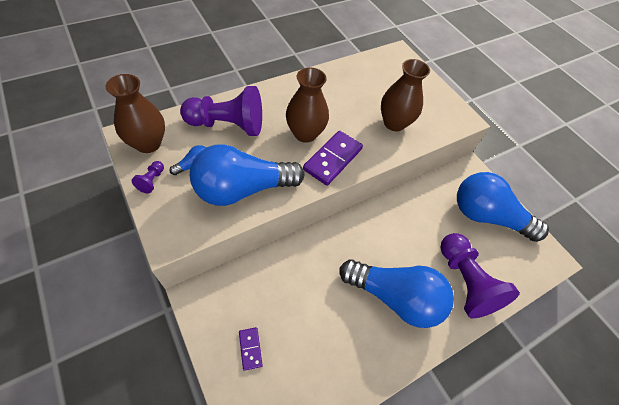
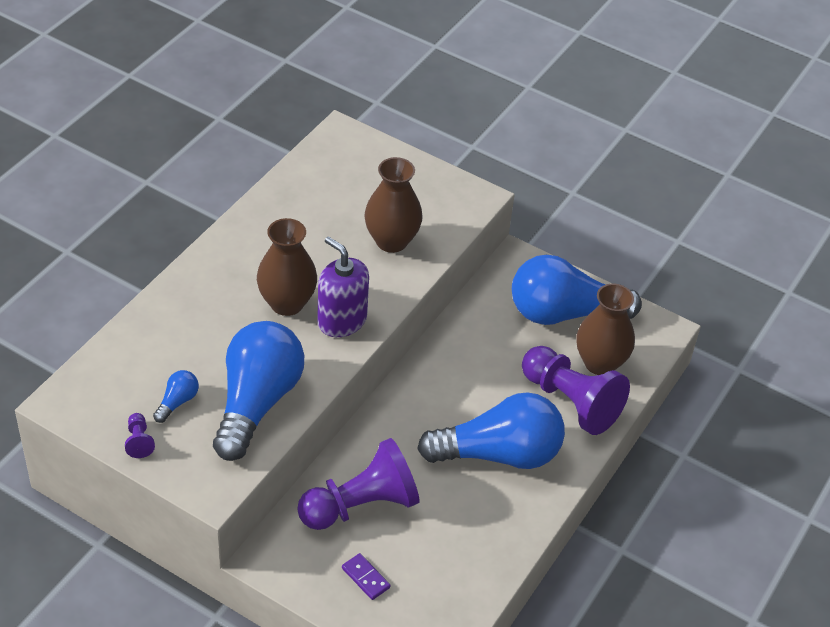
camera: 25 degrees left, 10 degrees down
(148, 143) = (96, 401): brown vase -> brown vase (600, 363)
(227, 125) = (179, 335): purple pawn -> purple pawn (361, 505)
(243, 189) = (257, 402): blue light bulb -> blue light bulb turned 150 degrees clockwise
(332, 159) = (342, 320): purple domino -> purple soap dispenser

